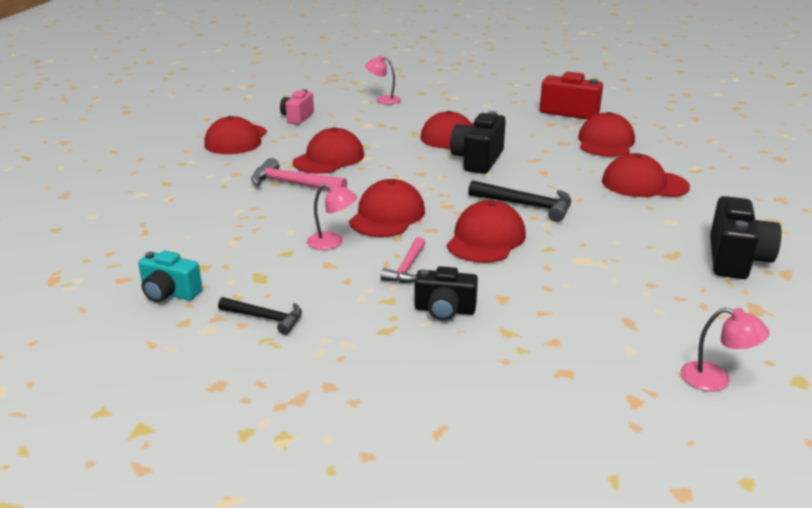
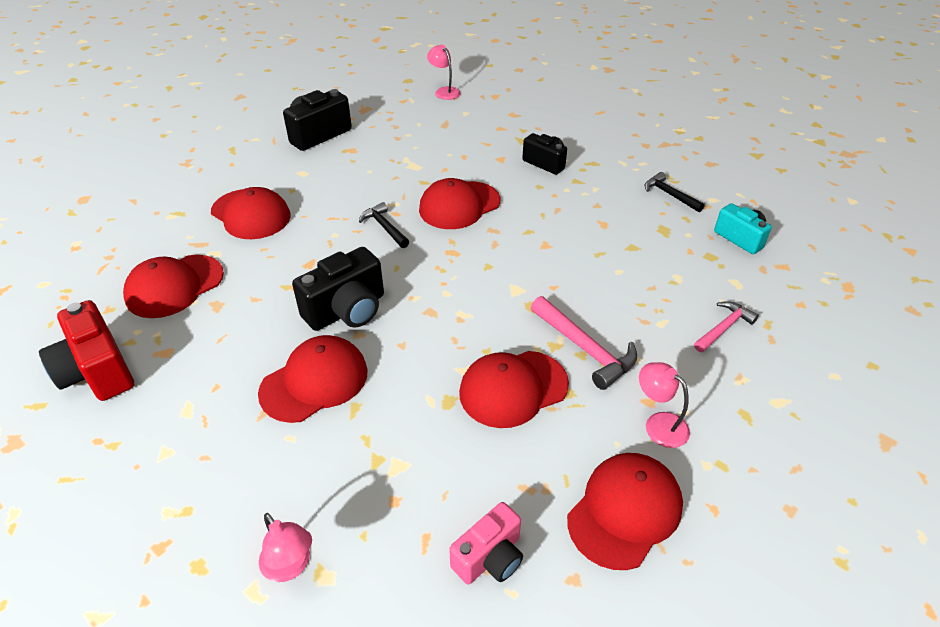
camera: 150 degrees left, 15 degrees up
(332, 242) = (587, 245): pink lamp -> pink lamp (659, 424)
(387, 216) = (517, 260): red cap -> none
(407, 268) = (544, 200): pink hammer -> pink hammer (723, 328)
(526, 205) = (384, 227): black hammer -> black hammer, size x0.66

